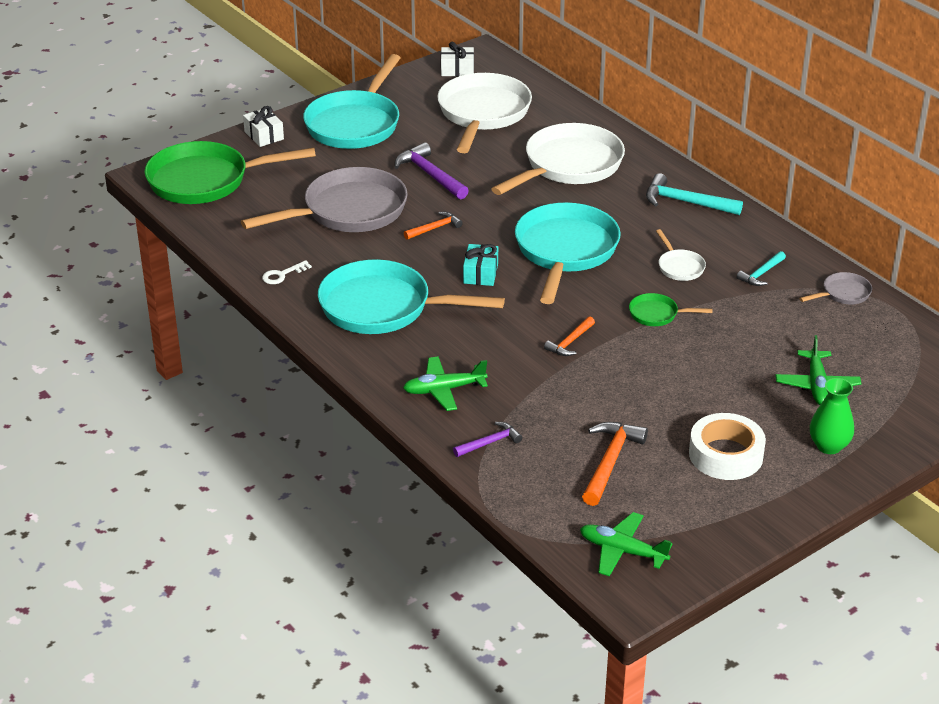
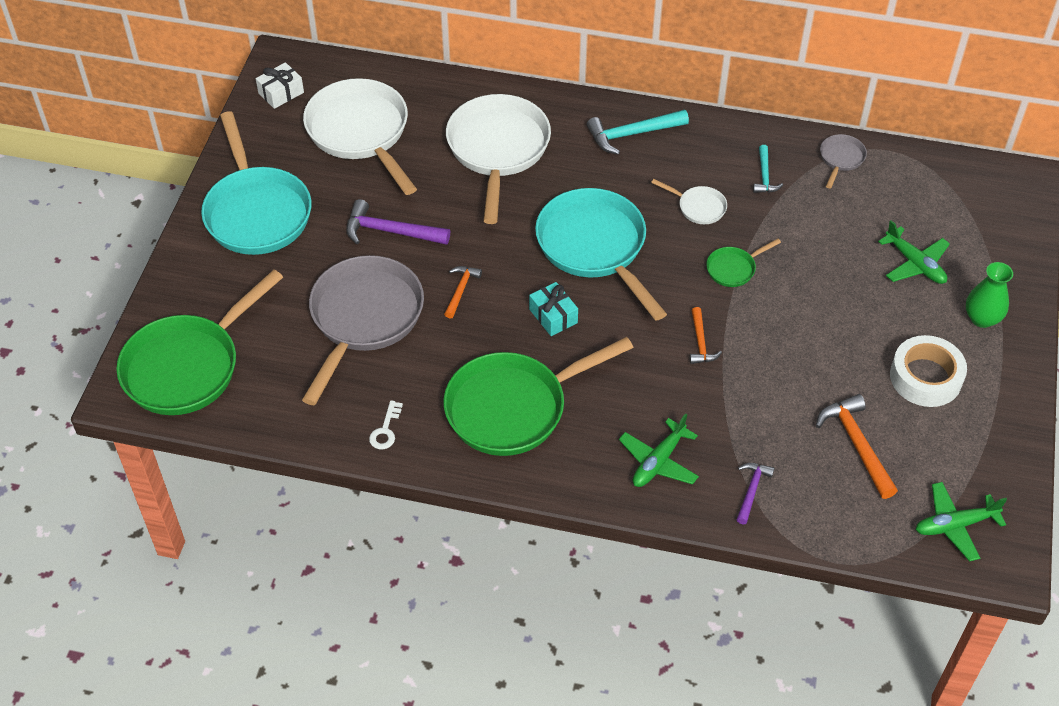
camera: 40 degrees left, 15 degrees up
(264, 135) = (183, 277): white gift -> none
(383, 307) = (513, 408): turquoise pan -> green pan

